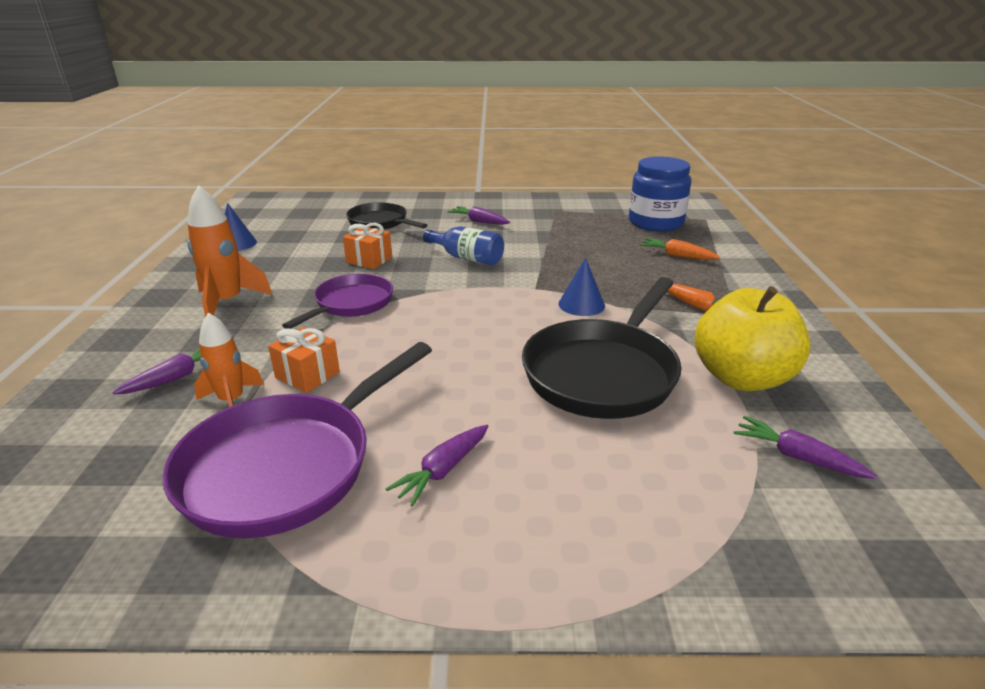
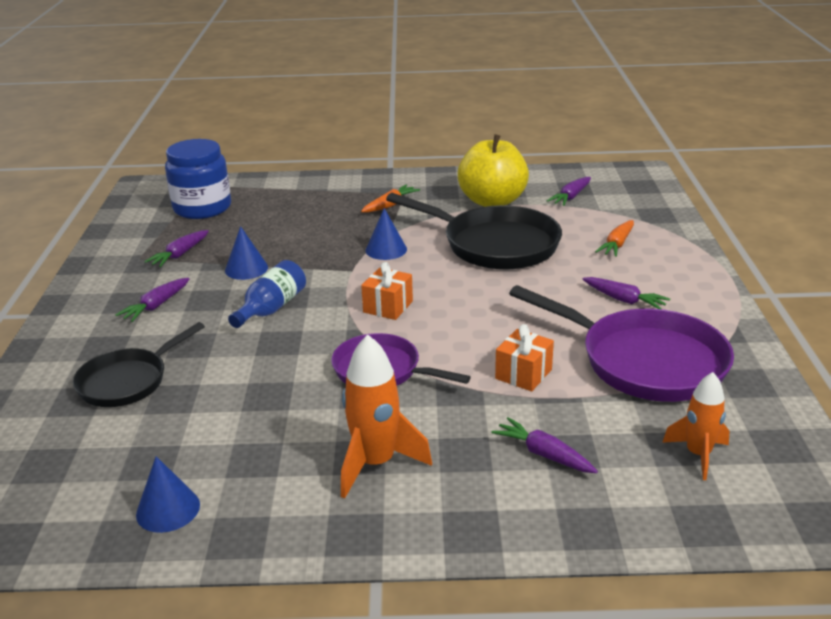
camera: 90 degrees left, 0 degrees up
(232, 401) = (574, 408): orange rocket -> orange rocket (698, 455)
(369, 260) = (262, 374): orange gift -> orange gift (388, 307)
(538, 245) = (246, 269): none -> blue cone
(562, 222) = (179, 255): none -> purple carrot
(677, 256) = (289, 205): orange carrot -> orange carrot (617, 245)

